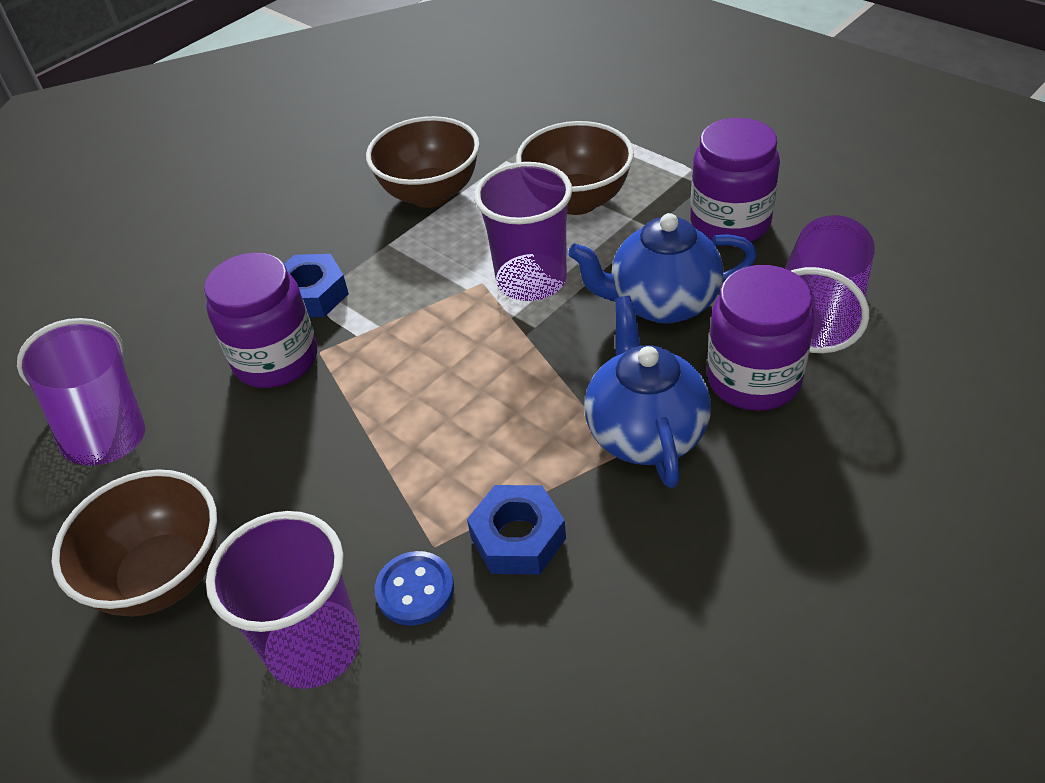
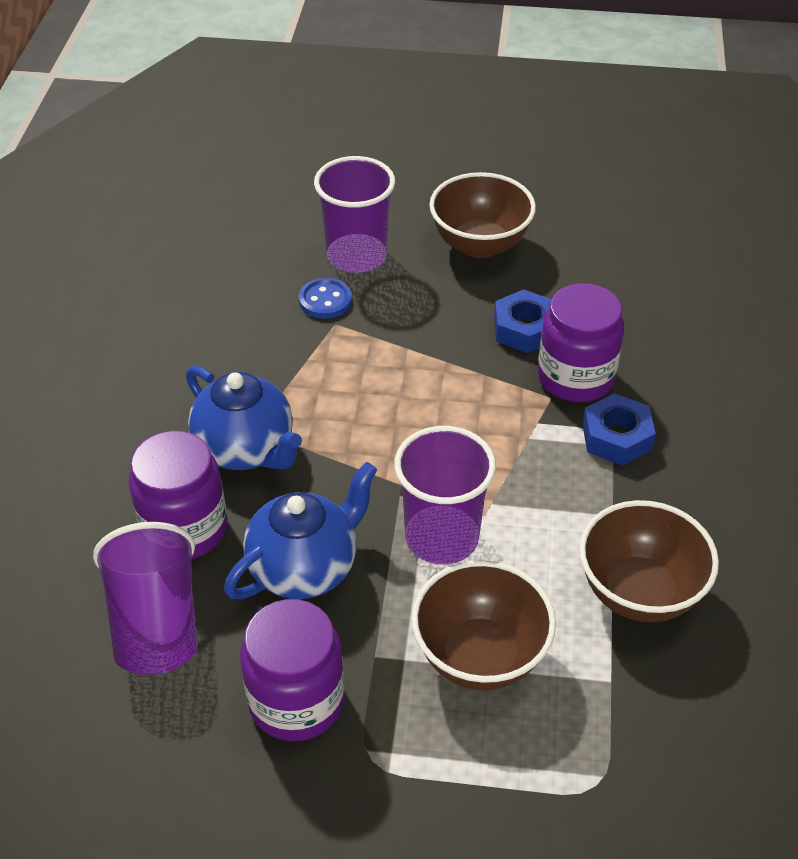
camera: 140 degrees right, 0 degrees up
(104, 423) = (635, 289): purple cup -> none
(518, 538) = (286, 350): blue nut -> blue nut (524, 329)

